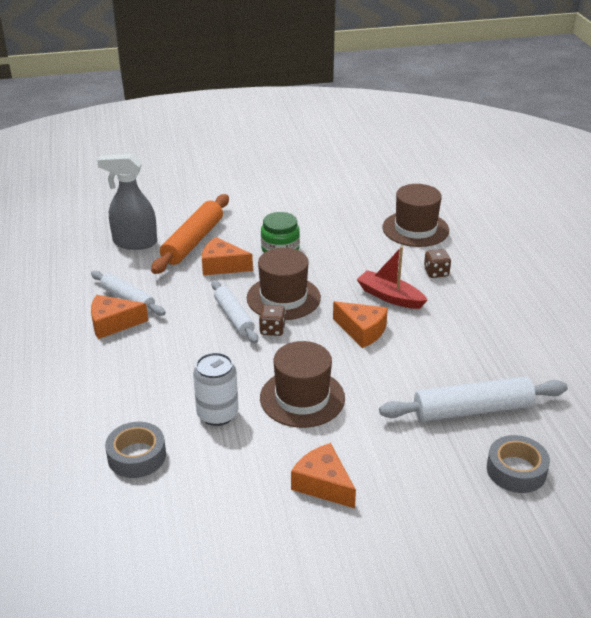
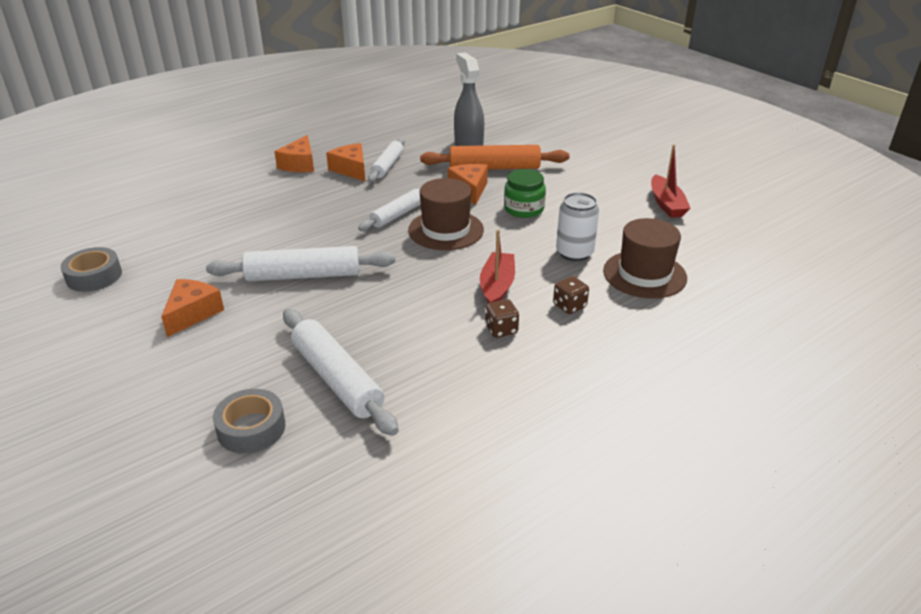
camera: 65 degrees right, 0 degrees up
(137, 456) = (198, 223): grey tape -> grey tape (94, 276)
(217, 414) = (262, 242): white can -> white can (574, 253)
(272, 330) = (392, 237): brown dice -> brown dice (501, 329)
(302, 398) = (303, 275): brown hat -> white rolling pin
(326, 186) = (666, 204): none -> red boat
(362, 331) = (425, 283): orange cheese -> orange cheese (299, 164)

